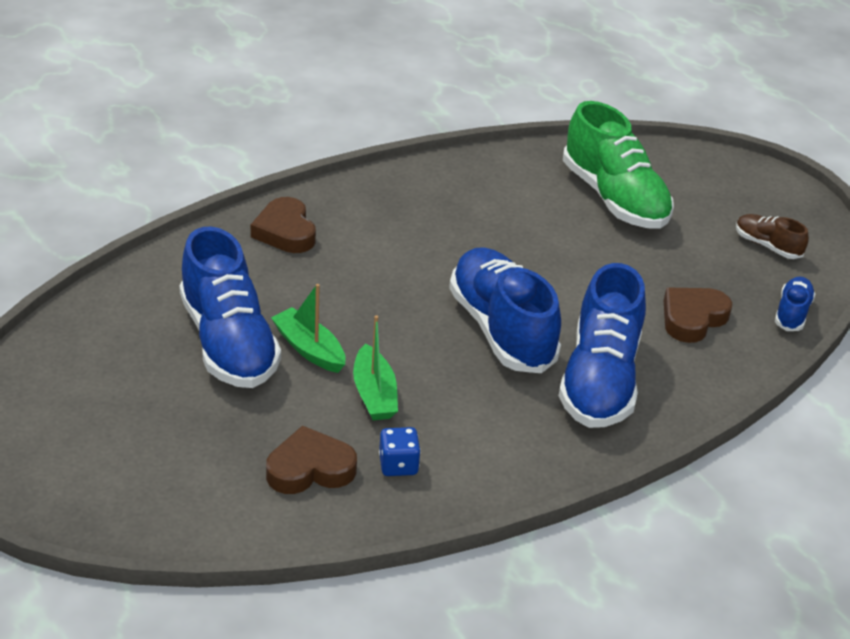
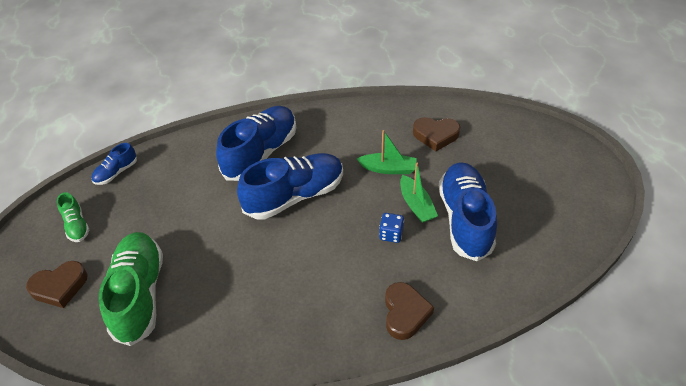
camera: 155 degrees left, 10 degrees up
(374, 394) = (388, 169): green boat -> green boat turned 90 degrees clockwise
(398, 465) = (391, 129): blue dice -> blue dice (391, 234)
(501, 329) = (295, 196): blue shoe -> blue shoe turned 120 degrees counterclockwise
(692, 318) = (176, 181): brown heart -> brown heart (60, 287)
(767, 246) = (76, 225): brown shoe -> green shoe

